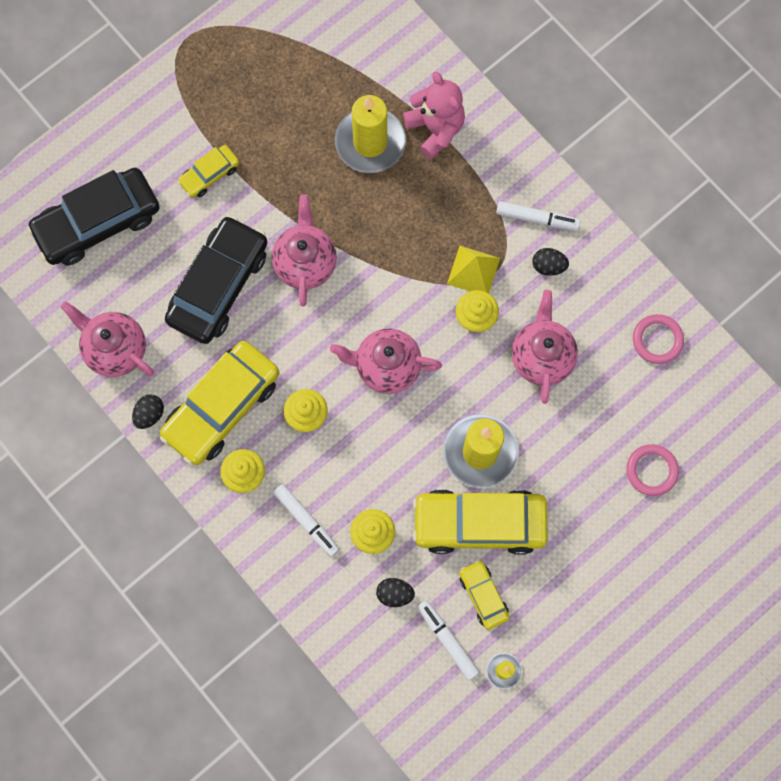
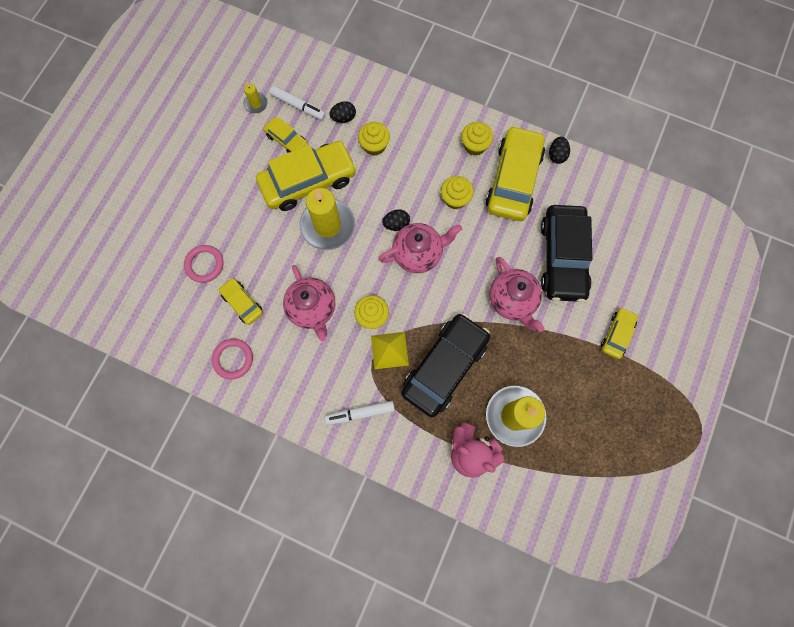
camera: 155 degrees right, 0 degrees up
(97, 222) = (671, 263): black car -> black car (444, 367)
(115, 349) = (604, 185): pink teapot -> none
(306, 521) = (420, 135): white marker -> none
(548, 266) = (336, 379): black egg -> black egg (396, 224)
(622, 401) = (242, 303): none -> yellow car

